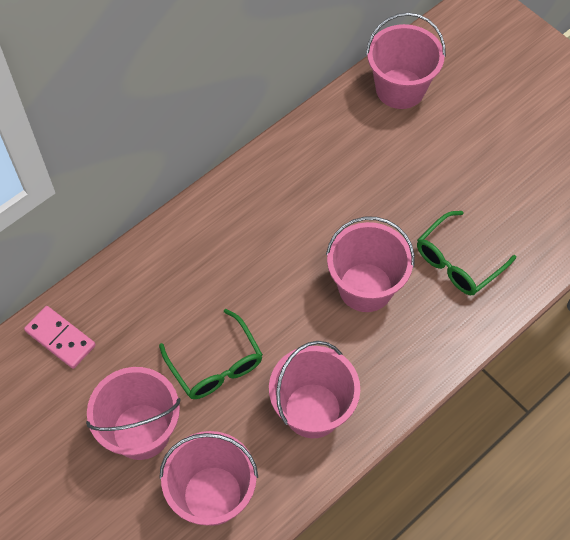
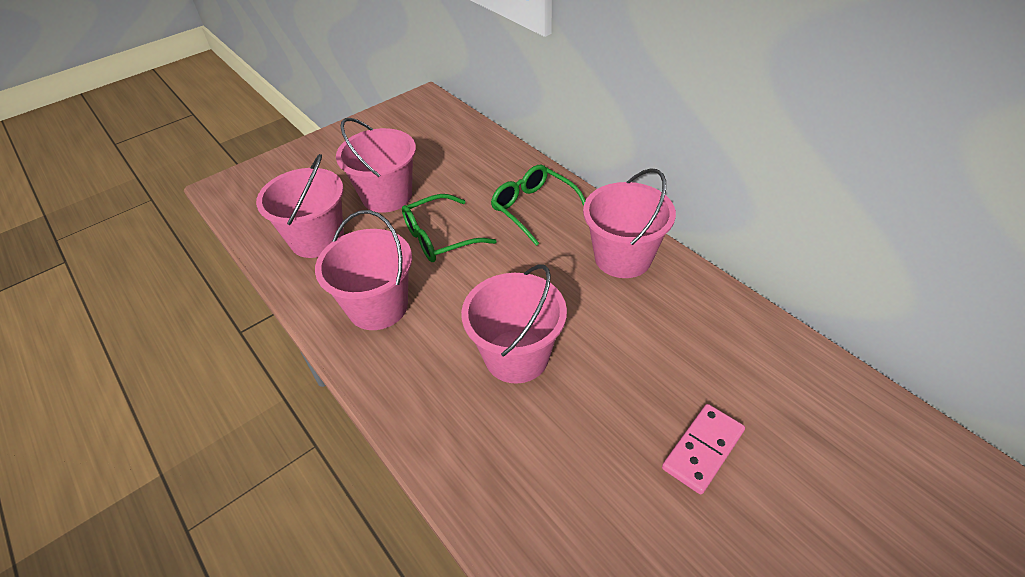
camera: 95 degrees right, 15 degrees down
(60, 338) = (478, 149): pink domino -> pink domino (702, 449)
(400, 89) = (834, 408): pink bucket -> pink bucket (623, 257)
(458, 262) = (551, 461): green glasses -> green glasses (533, 208)

